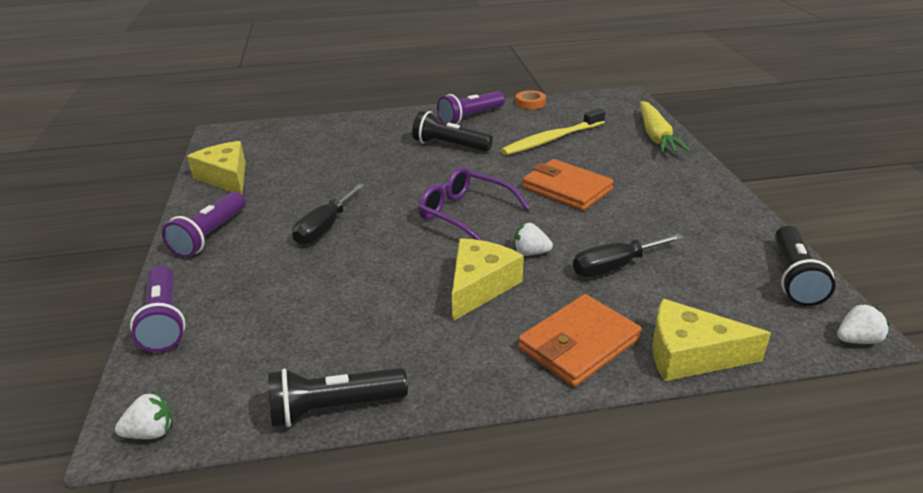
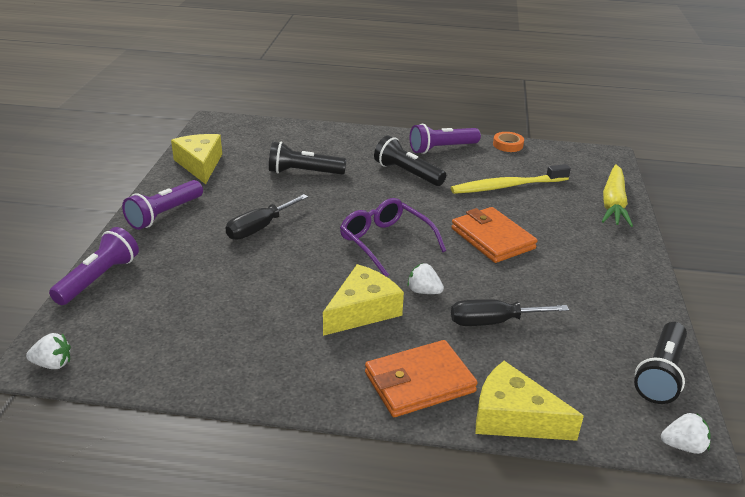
camera: 15 degrees right, 0 degrees up
(164, 320) = (99, 278): purple flashlight -> purple flashlight turned 150 degrees counterclockwise
(334, 408) = (193, 382): black flashlight -> black flashlight (304, 172)

